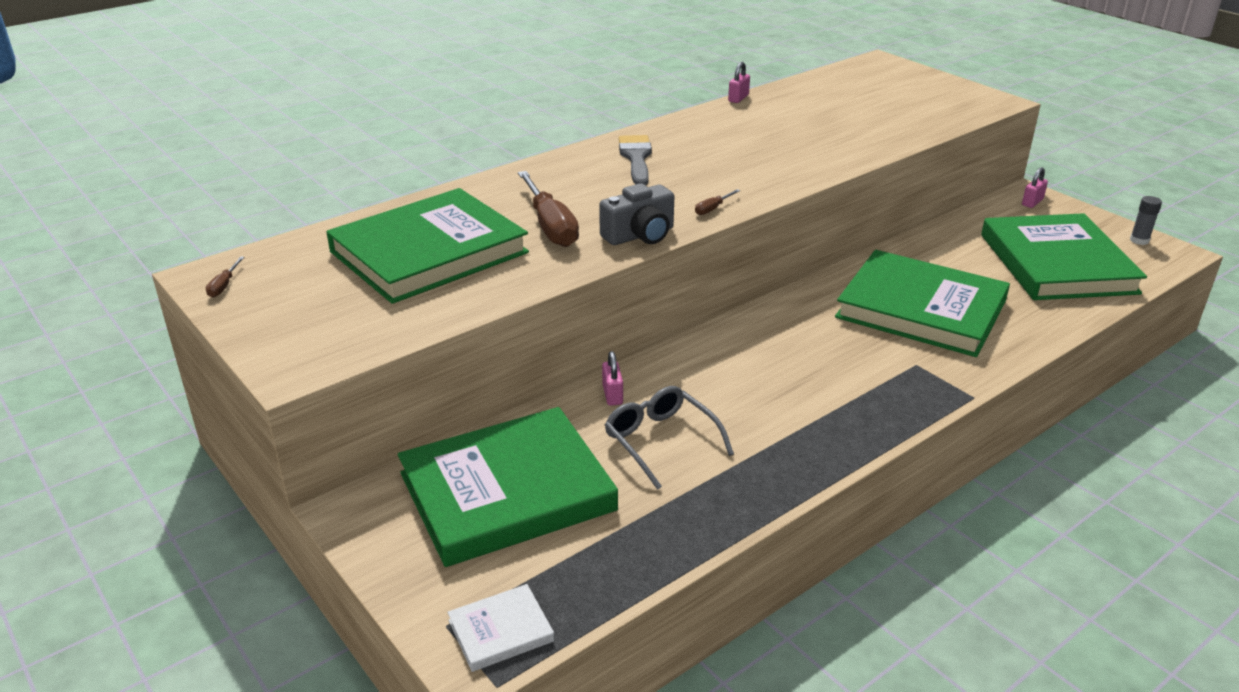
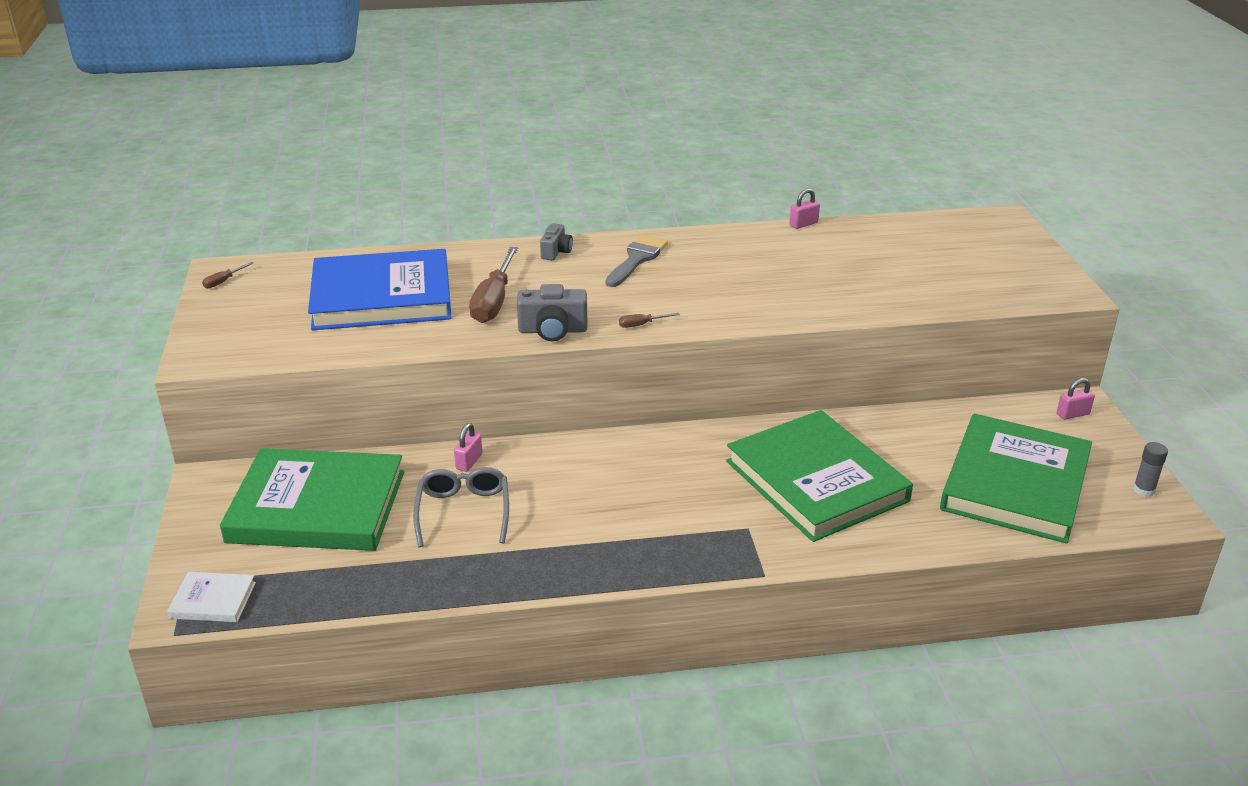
camera: 30 degrees right, 0 degrees up
(429, 252) = (382, 297): green book -> blue book
(553, 169) = (556, 252): none -> grey camera

